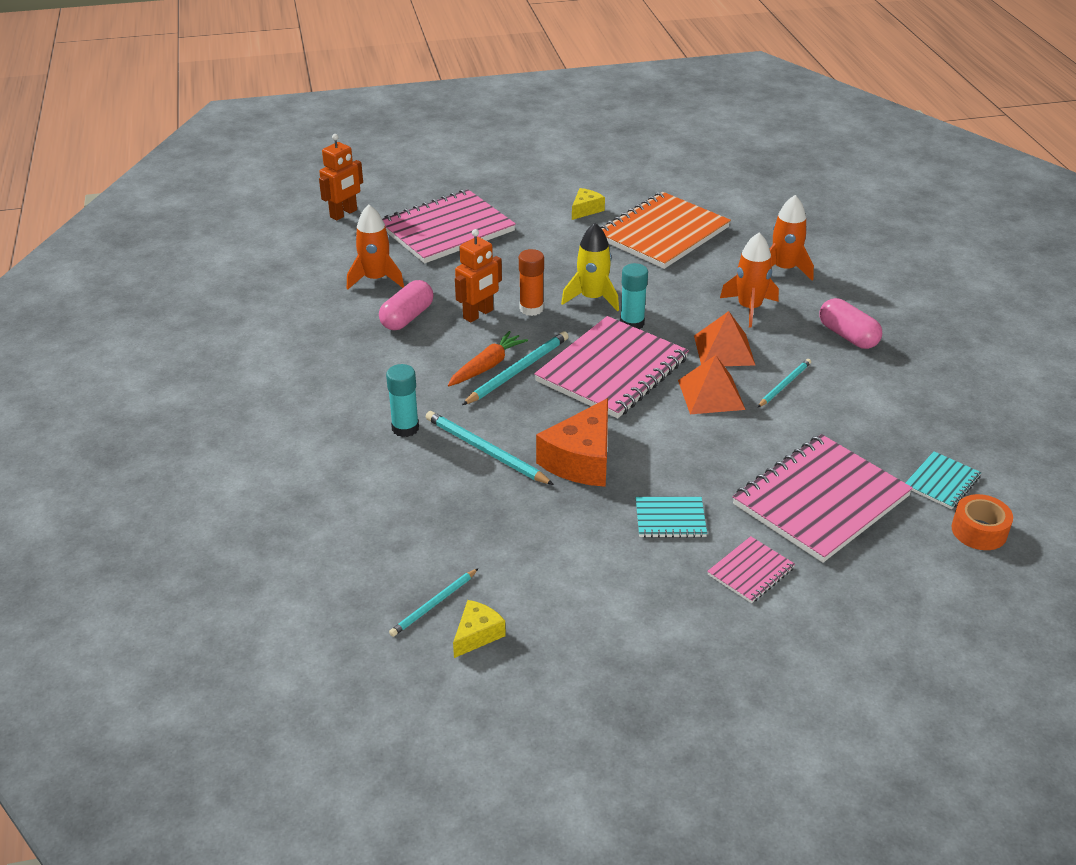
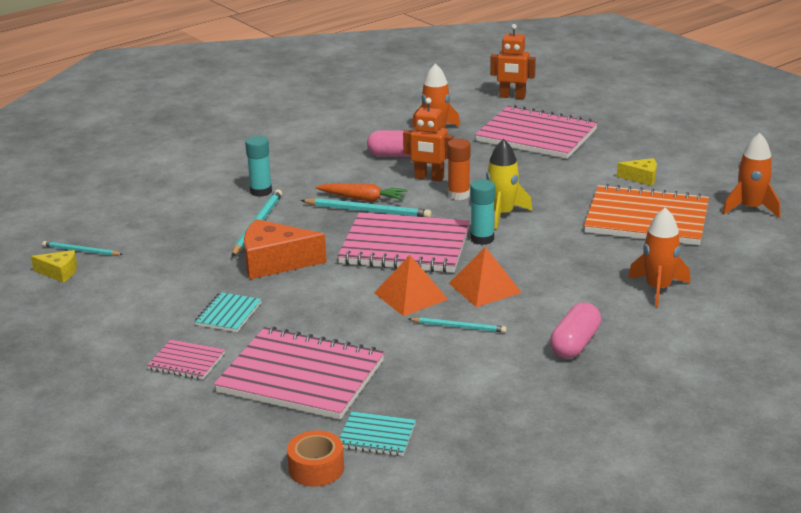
camera: 65 degrees right, 10 degrees down
(670, 519) = (228, 314): turquoise notebook -> turquoise notebook turned 45 degrees clockwise
(749, 308) = (567, 285): orange rocket -> orange rocket (750, 208)

